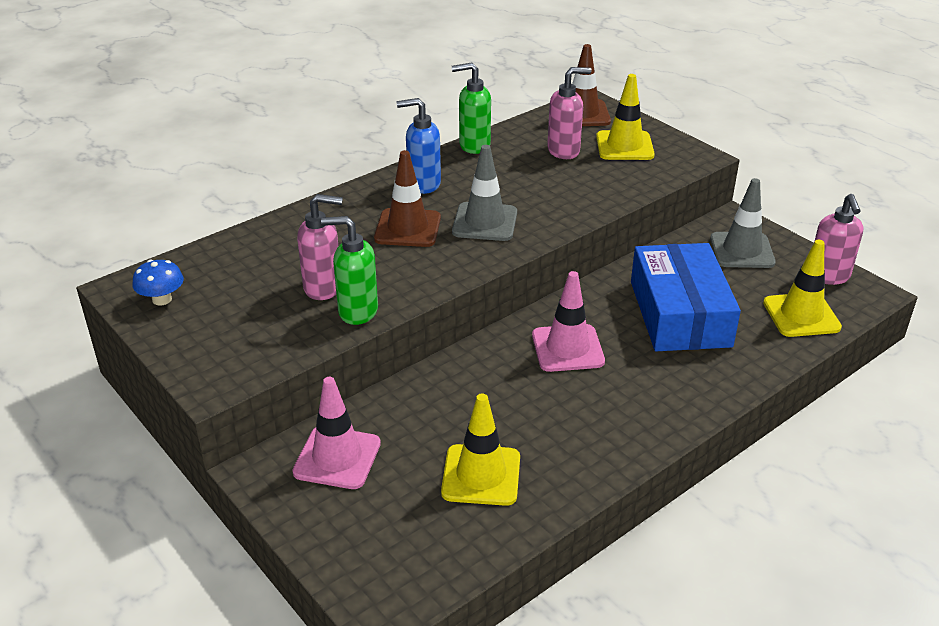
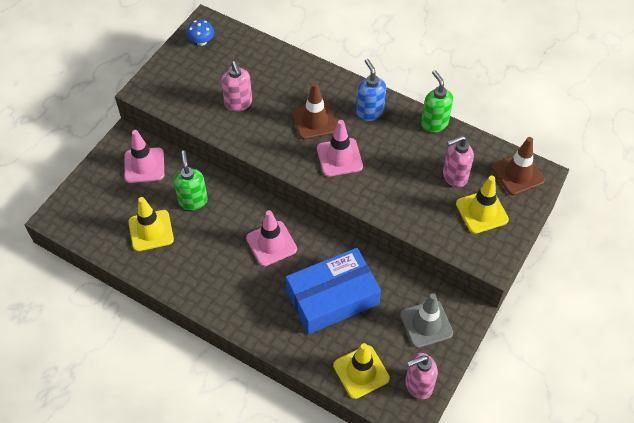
camera: 70 degrees right, 20 degrees up
(357, 311) = (223, 126): green soap dispenser -> green soap dispenser (193, 200)
(485, 222) = (339, 157): grey traffic cone -> pink traffic cone
(564, 151) = (454, 176): pink soap dispenser -> pink soap dispenser turned 105 degrees clockwise

